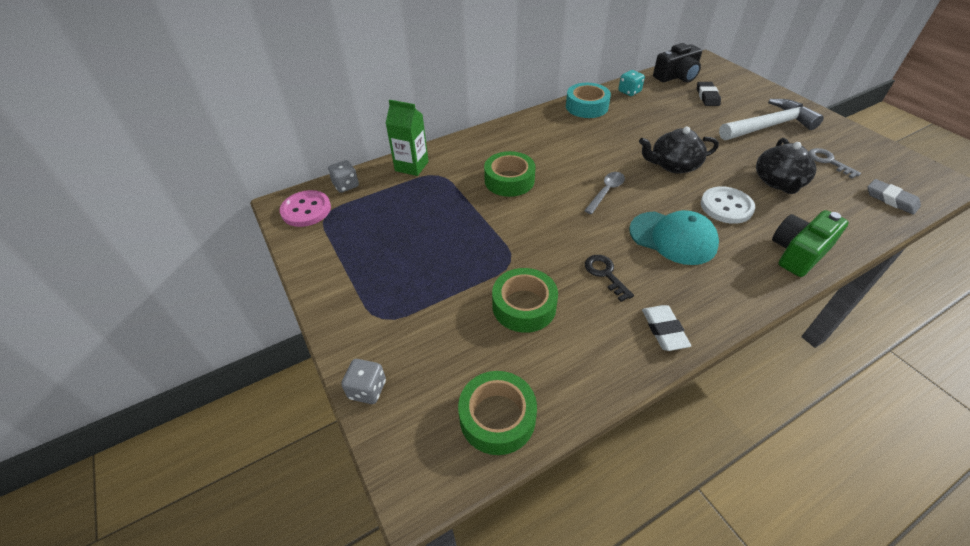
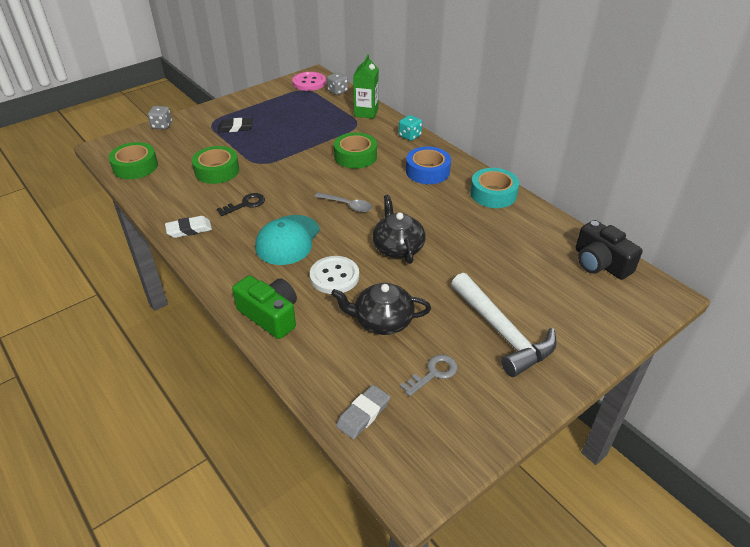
camera: 80 degrees right, 5 degrees down
(546, 136) = (427, 171): none -> blue tape
(629, 92) = (540, 223): turquoise dice -> turquoise dice (409, 136)
(707, 96) = (557, 285): black eraser -> black eraser (235, 128)

